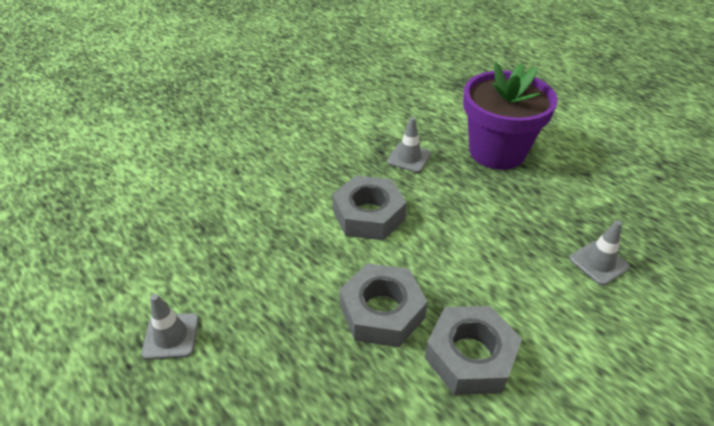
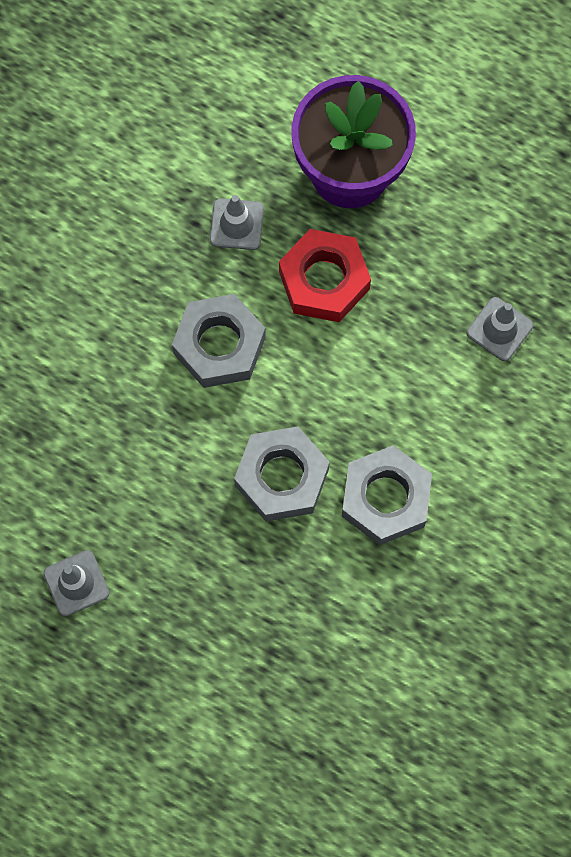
camera: 20 degrees left, 30 degrees up
(461, 200) = (324, 280): none -> red nut

